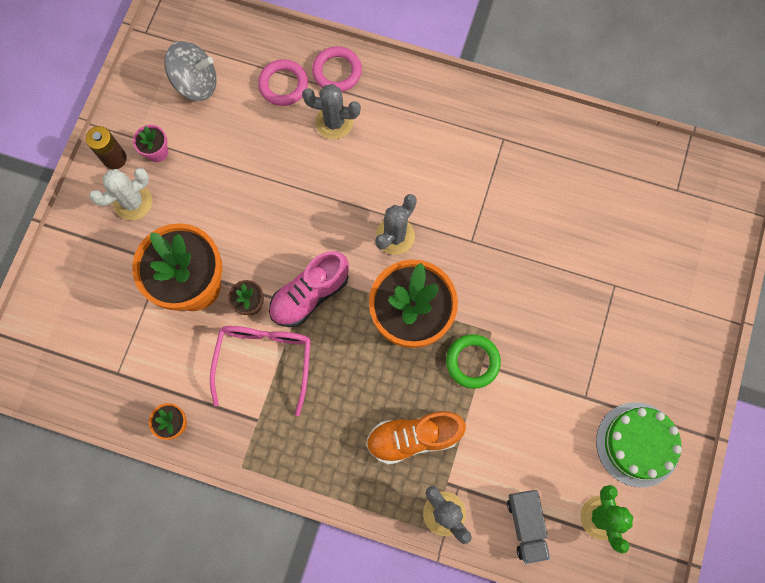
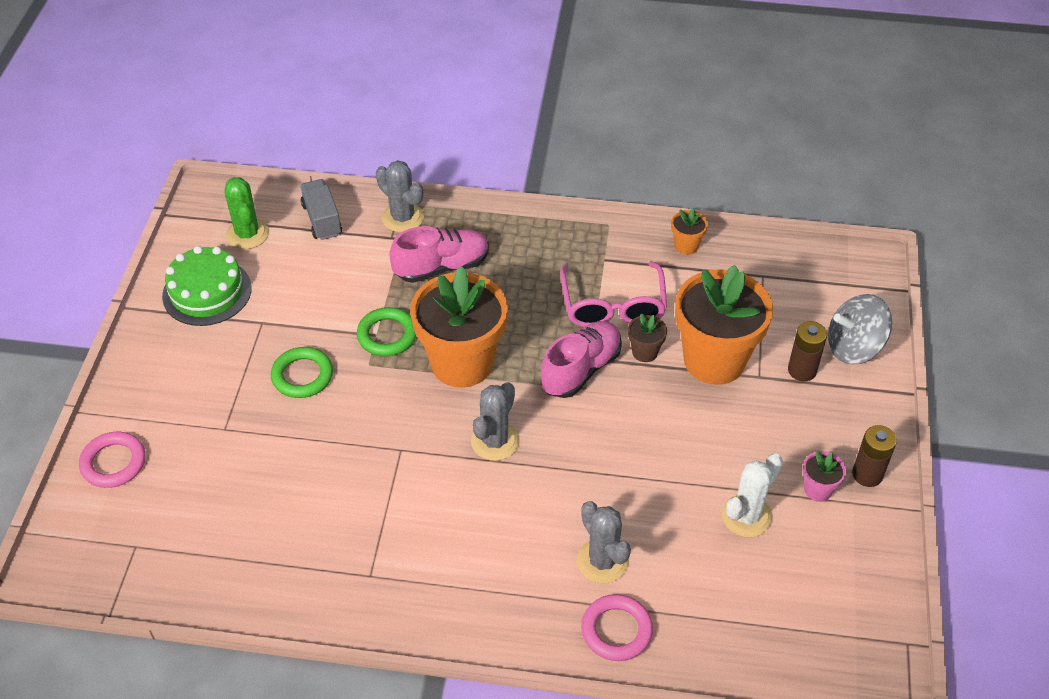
camera: 170 degrees right, 25 degrees down
(124, 262) = (802, 370): none -> brown battery
(133, 202) = (821, 430): white cactus -> white cactus (746, 516)
(196, 83) = (805, 583): grey spinning top -> grey spinning top (854, 347)
(283, 85) = (685, 600): pink ring -> pink ring (113, 463)
(334, 122) = (602, 561): grey cactus -> grey cactus turned 60 degrees clockwise
(413, 437) = (442, 267): orange shoe -> pink shoe
(549, 329) = (302, 376): none -> green ring

